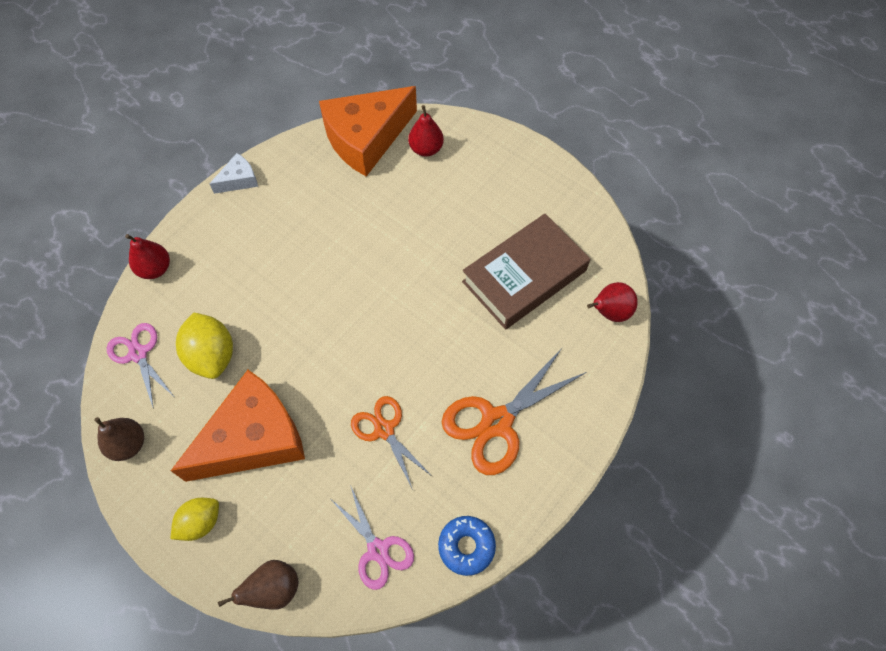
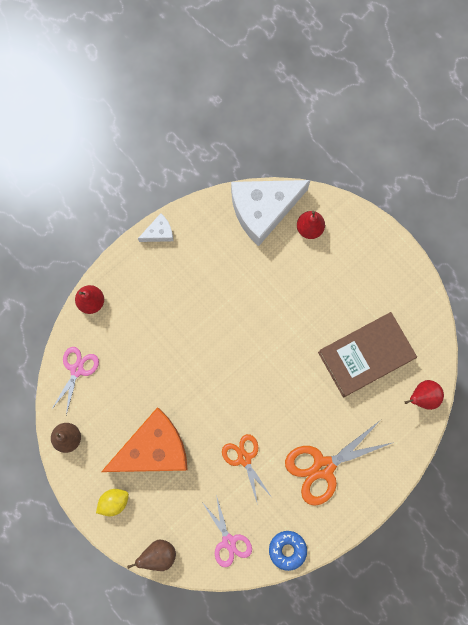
camera: 10 degrees right, 15 degrees up
(138, 354) = (77, 370): pink scissors -> pink scissors turned 45 degrees clockwise
(212, 355) = (129, 380): yellow lemon -> none
(366, 138) = (263, 210): orange cheese -> white cheese

